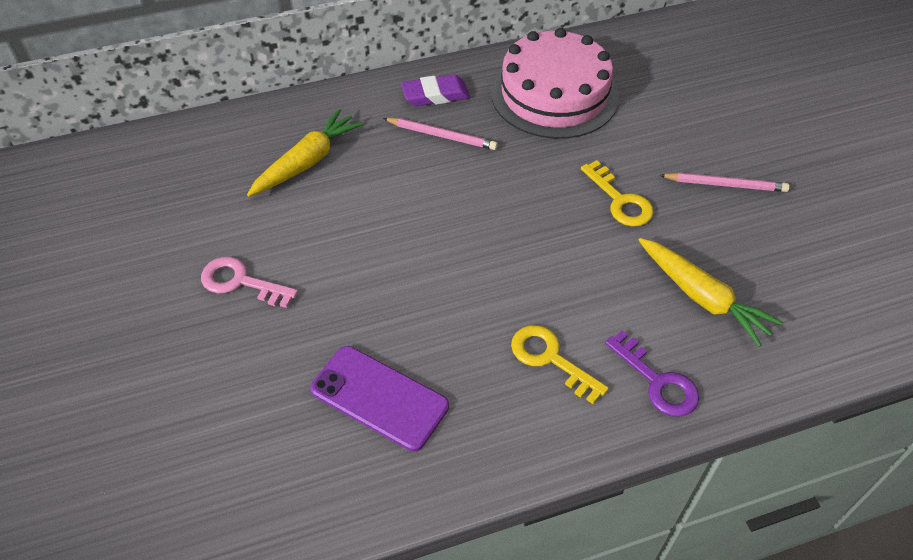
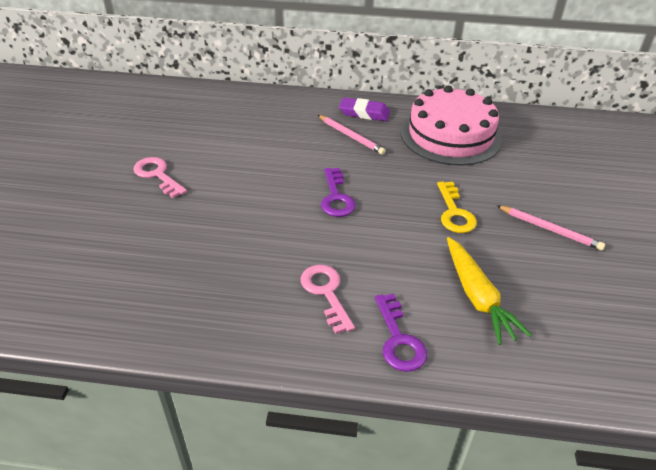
camera: 25 degrees right, 10 degrees down
(307, 162) = (251, 125): yellow carrot -> none
(379, 397) = (188, 271): purple phone -> none
(481, 230) = (336, 197): none -> purple key
(551, 359) = (326, 293): yellow key -> pink key

